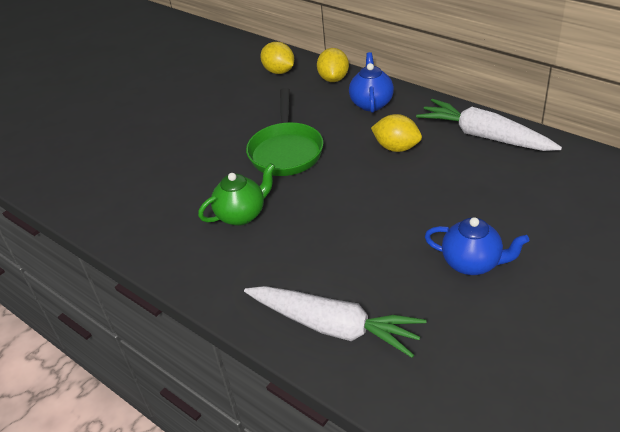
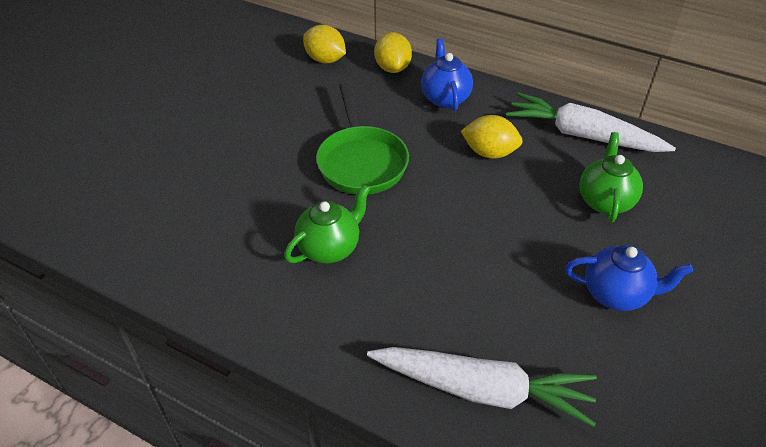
camera: 15 degrees left, 5 degrees up
(487, 190) = (605, 201): none -> green teapot

